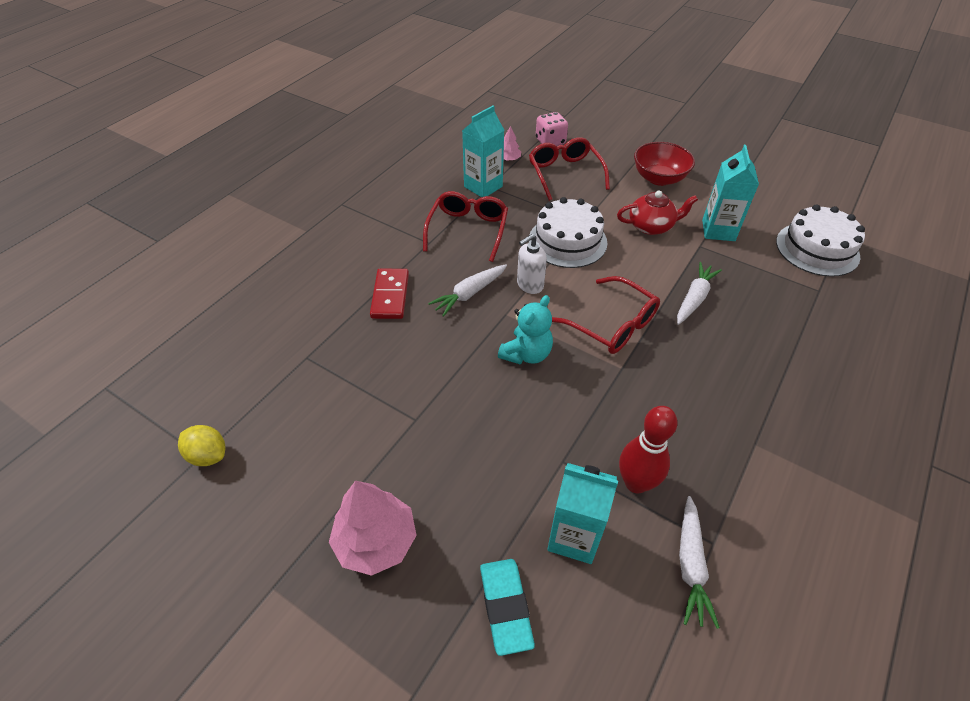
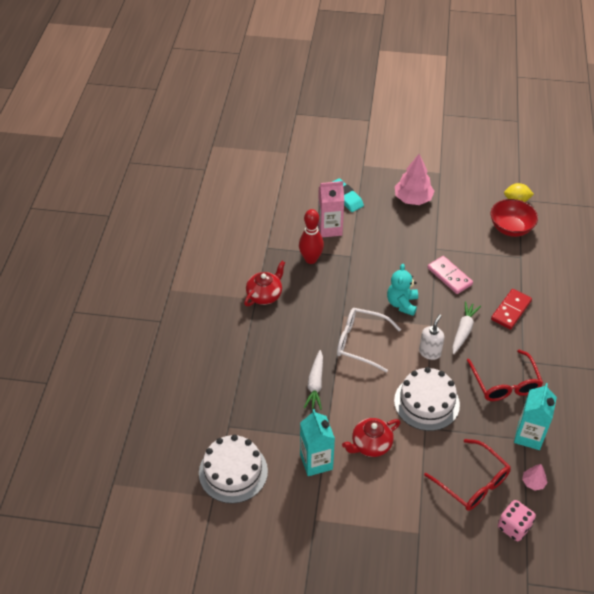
camera: 155 degrees right, 0 degrees up
(390, 296) = (511, 310): red domino -> red domino turned 60 degrees clockwise
(431, 367) = (449, 276): none -> pink domino
(574, 537) = (330, 228): turquoise carton -> pink carton
(612, 324) = (361, 342): red glasses -> white glasses
(659, 178) = (387, 512): red bowl -> red bowl (510, 228)
(690, 565) = (275, 236): white carrot -> none
(737, 445) = (265, 295): none -> red teapot

